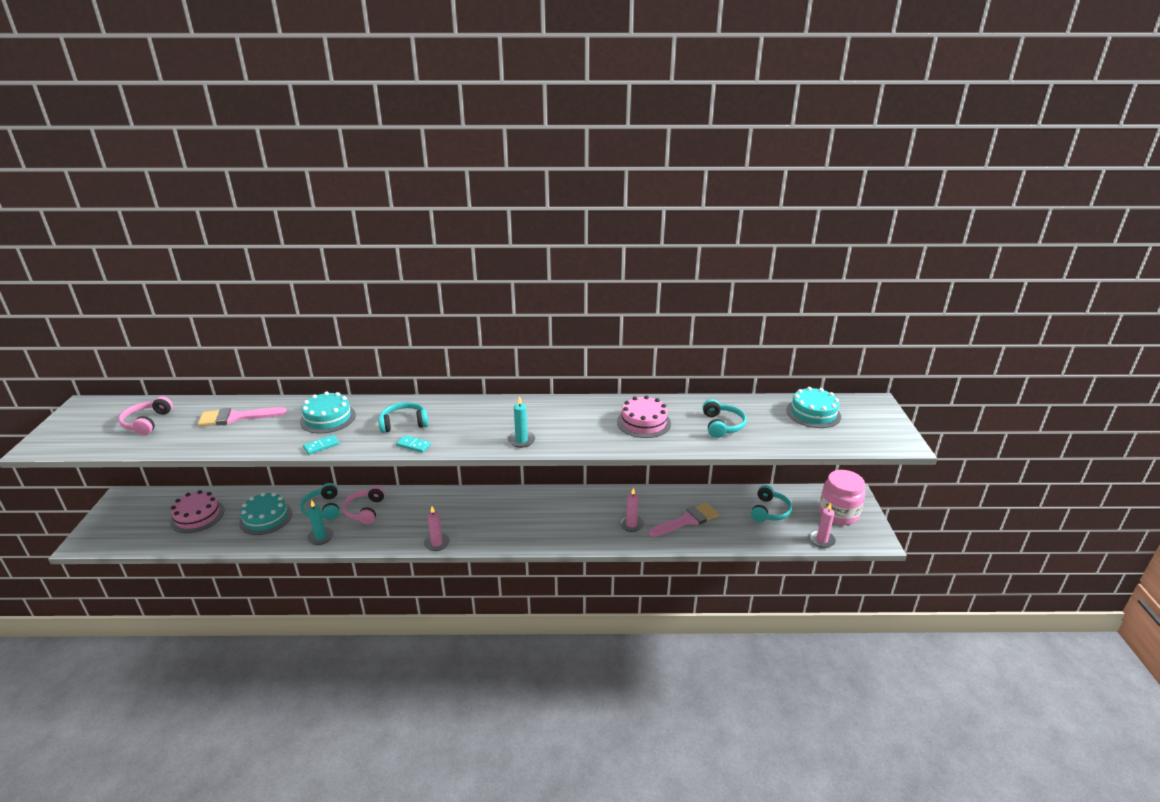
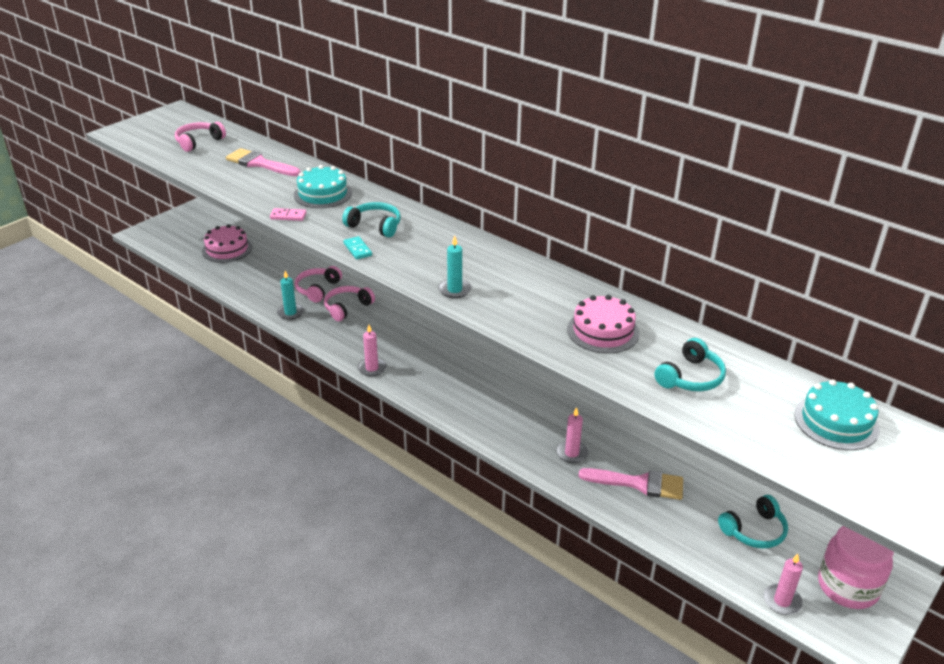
camera: 40 degrees right, 5 degrees up
(266, 518) = (269, 275): turquoise cake -> none
(321, 446) = (288, 216): turquoise domino -> pink domino
(323, 509) = (317, 289): turquoise headphones -> pink headphones

